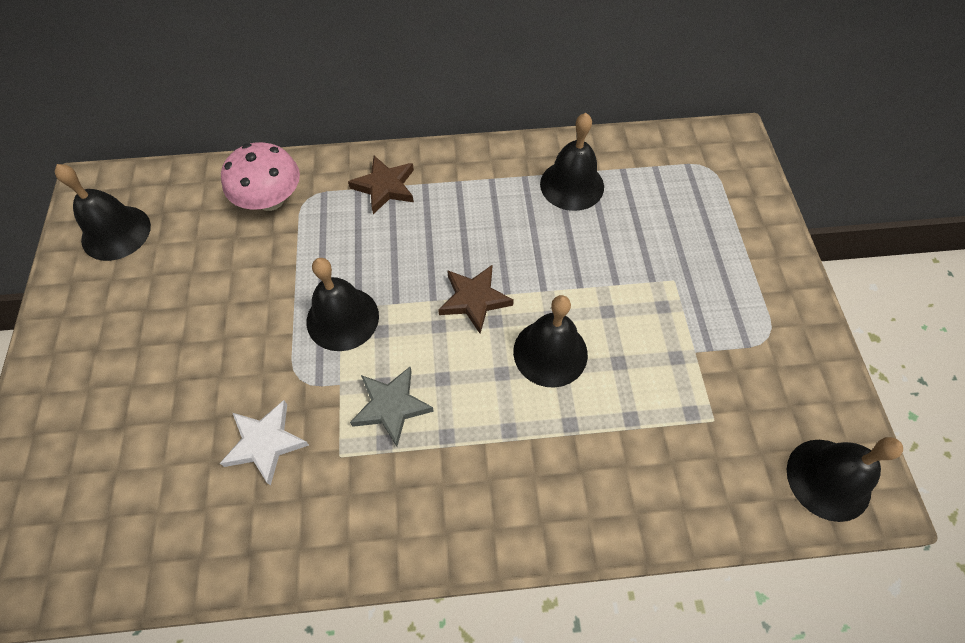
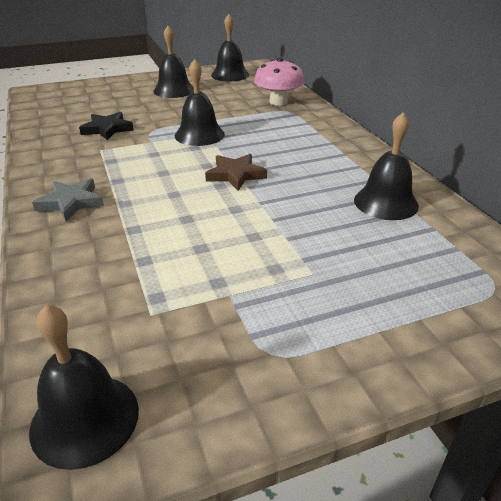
camera: 75 degrees right, 25 degrees down
(265, 443) = (107, 129): white star -> black star
(385, 187) = (316, 130): brown star -> none
(391, 406) = (137, 159): grey star -> grey star (71, 203)
(550, 352) = (199, 212): black bell -> black bell (174, 90)

